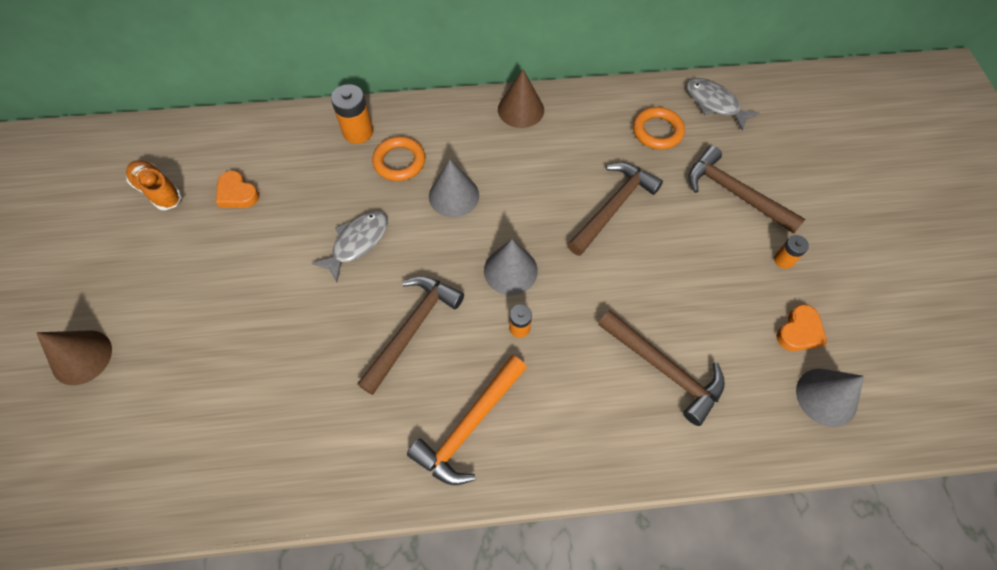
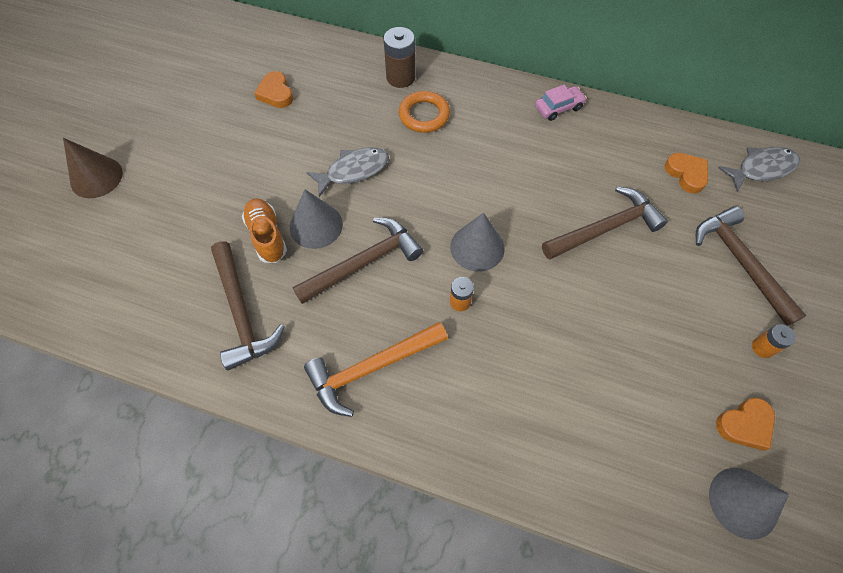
camera: 25 degrees right, 0 degrees up
(158, 191) = (216, 69): orange shoe -> orange shoe (267, 236)
(358, 132) = (400, 77): orange battery -> brown battery
(454, 195) = (458, 162): grey cone -> grey cone (316, 225)
(521, 109) = (558, 108): brown cone -> pink car
(657, 131) = (686, 174): orange ring -> orange heart
(664, 369) = (581, 399): brown hammer -> brown hammer (241, 313)
(714, 104) = (761, 169): grey fish -> grey fish turned 90 degrees clockwise

